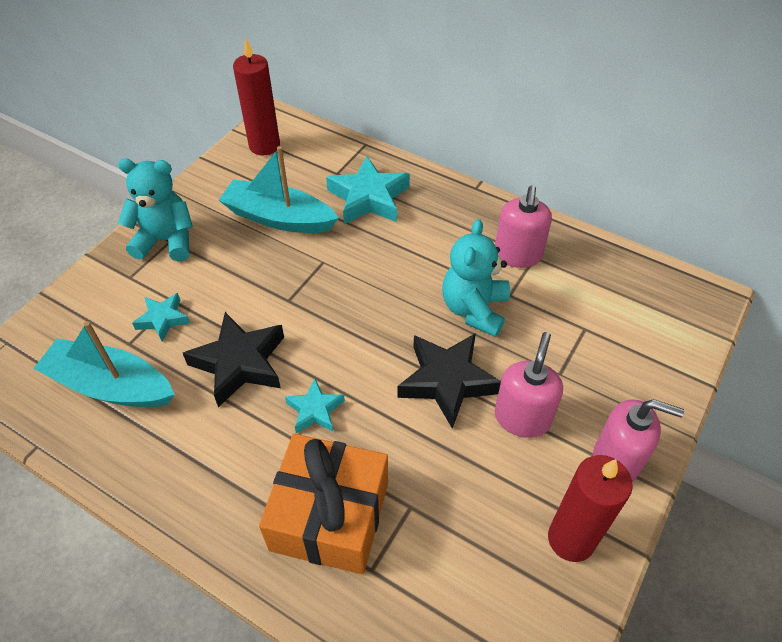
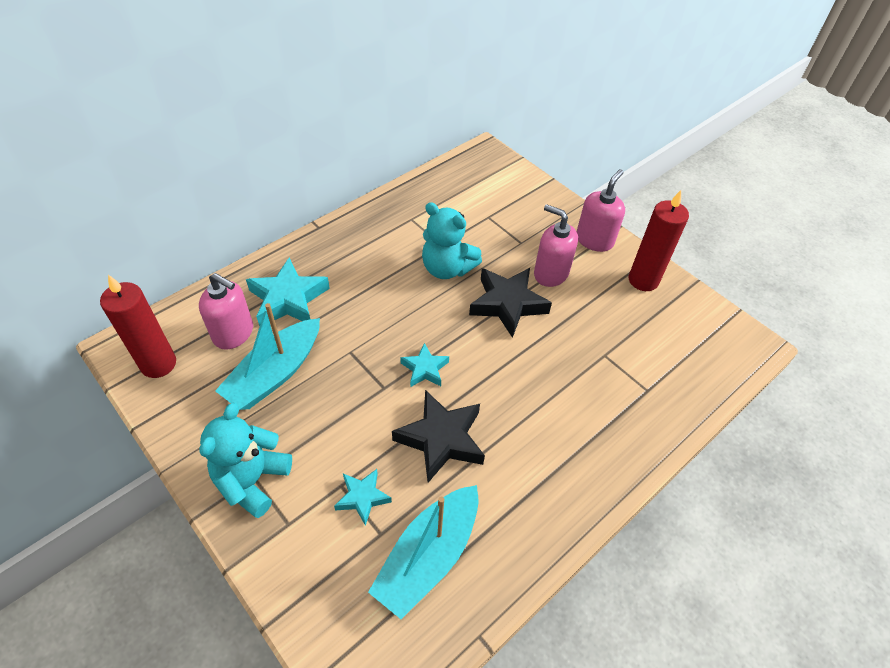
camera: 75 degrees left, 0 degrees up
(315, 410) = (508, 393): turquoise star -> turquoise star (425, 369)
(330, 516) = (602, 405): orange gift -> none
(518, 255) = (405, 227): pink soap dispenser -> pink soap dispenser (233, 333)

